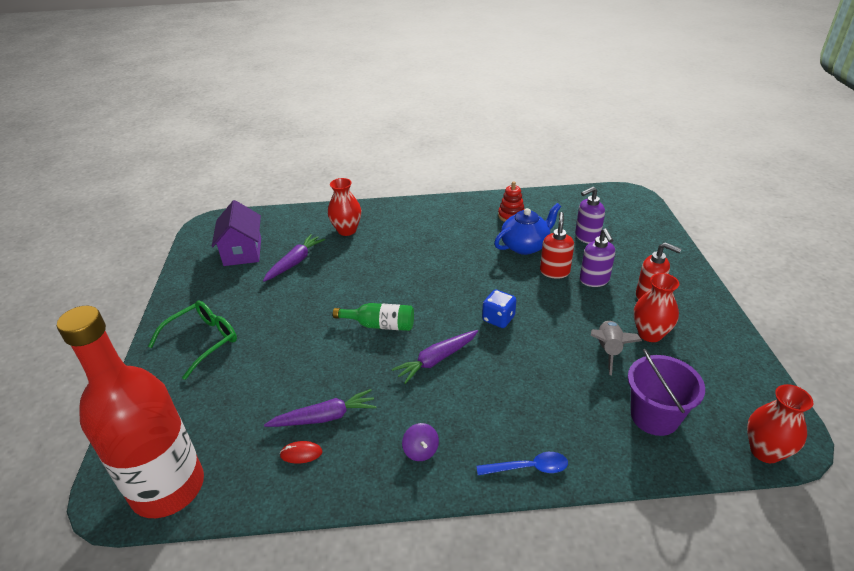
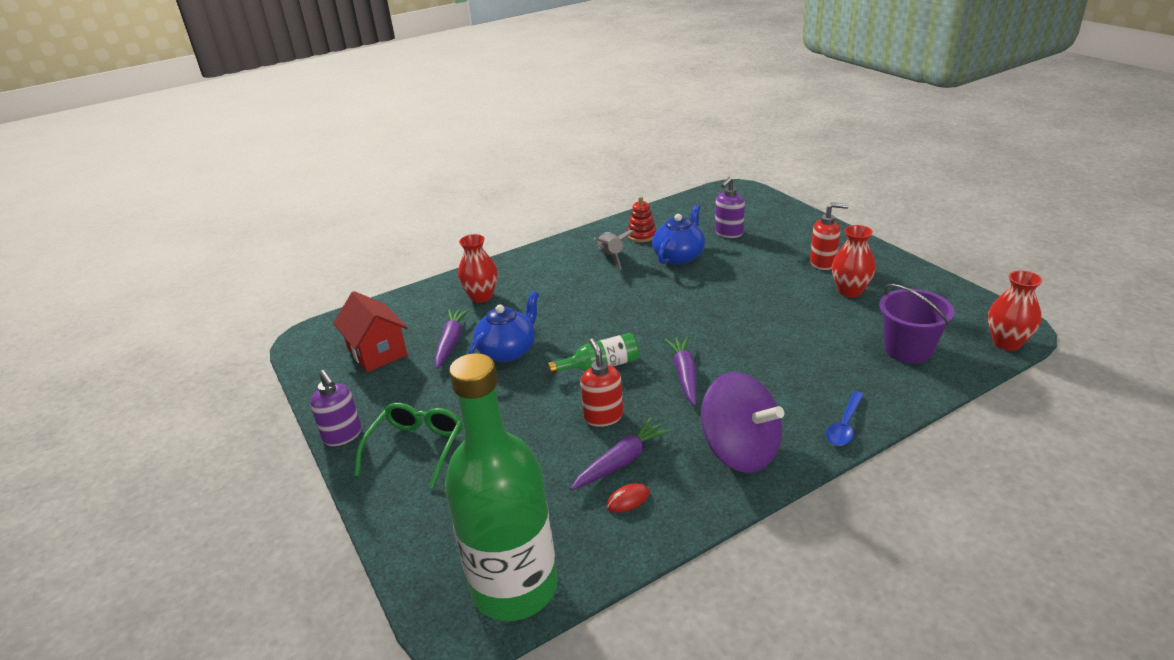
camera: 25 degrees left, 5 degrees down
(168, 488) = (514, 587): red bottle -> green bottle
(242, 252) = (377, 352): purple house -> red house
(326, 285) = (508, 351): none -> blue teapot
(421, 451) = (740, 451): purple spinning top -> purple spinning top, size x2.47
(436, 360) = (684, 375): purple carrot -> purple carrot turned 150 degrees clockwise
(498, 319) = (710, 323): blue dice -> none
(528, 468) = (844, 425): blue spoon -> blue spoon turned 150 degrees clockwise
(554, 271) = (725, 269): red soap dispenser -> red soap dispenser (603, 416)
(594, 280) = (767, 265): purple soap dispenser -> purple soap dispenser (343, 435)
(608, 351) = (828, 315): grey rocket -> grey rocket (611, 257)

